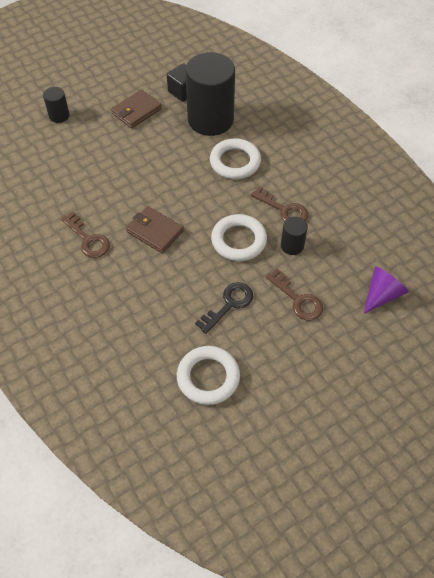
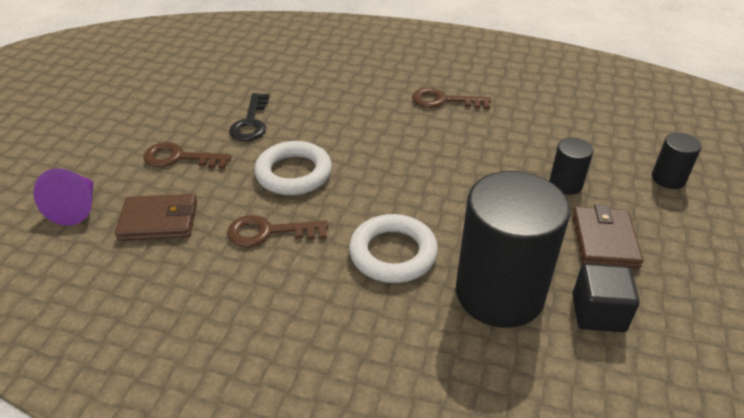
camera: 140 degrees right, 15 degrees down
(155, 231) = (392, 136): brown wallet -> brown wallet (159, 221)
(208, 377) = (224, 77): white ring -> none
(292, 245) = (225, 200): black cylinder -> black cylinder (565, 184)

